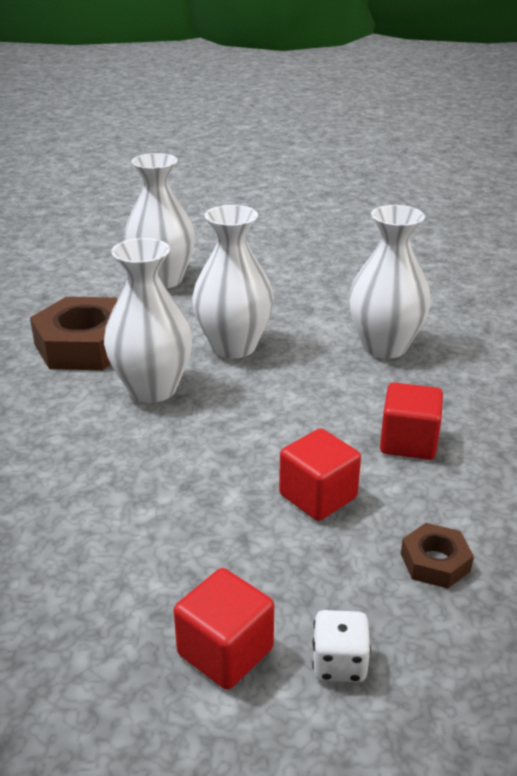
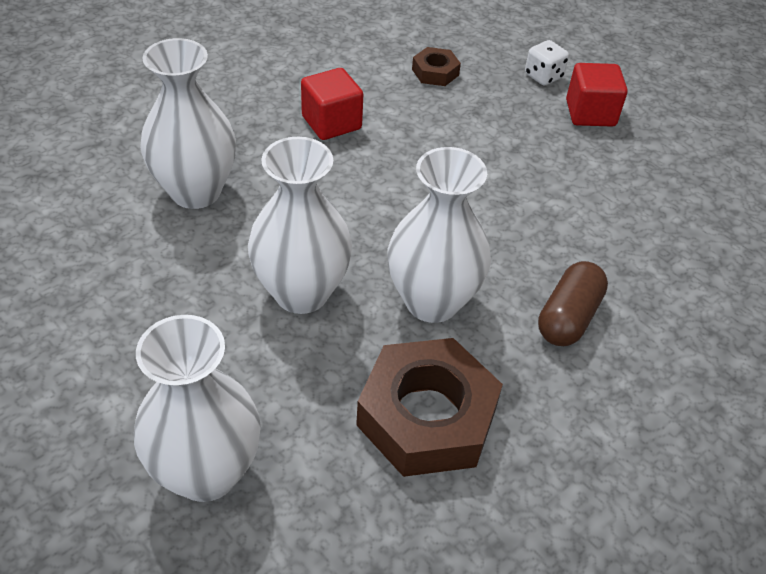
camera: 135 degrees left, 15 degrees up
(48, 437) = (568, 317): none -> brown capsule
(318, 496) = (439, 137): red cube -> none

